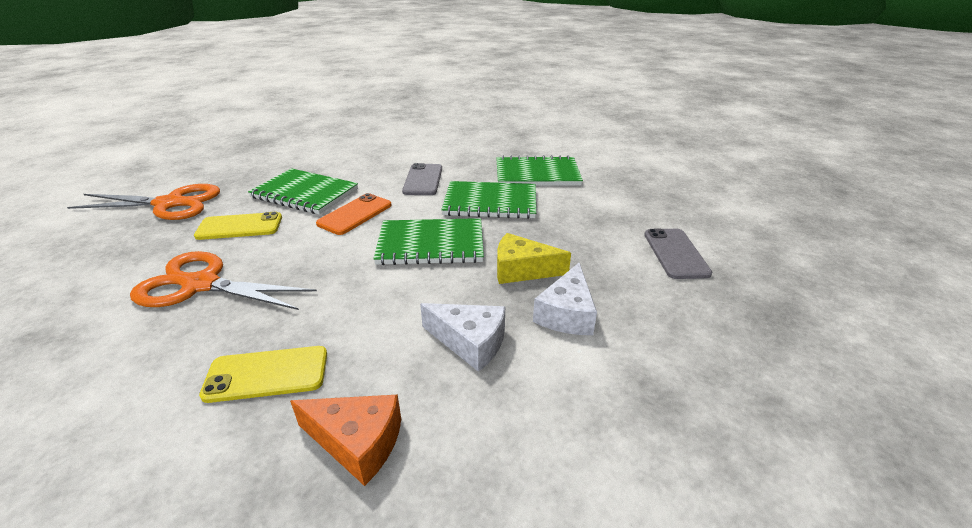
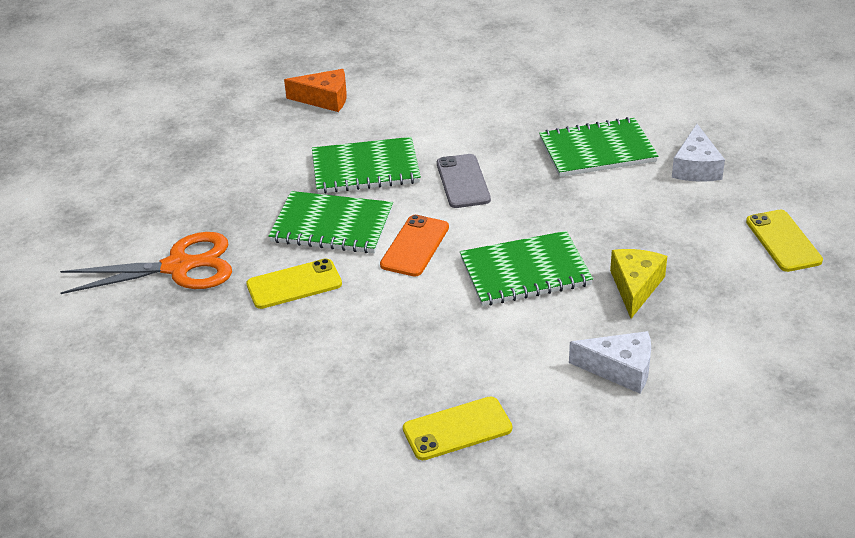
camera: 10 degrees left, 5 degrees up
(201, 285) = (317, 359): orange scissors -> none
(357, 442) = (571, 464): orange cheese -> orange cheese (325, 99)
(490, 202) = (561, 204): green notebook -> green notebook (365, 169)
(522, 270) = (635, 287): yellow cheese -> yellow cheese turned 105 degrees clockwise
(567, 313) = (696, 326): white cheese -> white cheese (696, 167)
(676, 253) = (783, 241): grey phone -> yellow phone

